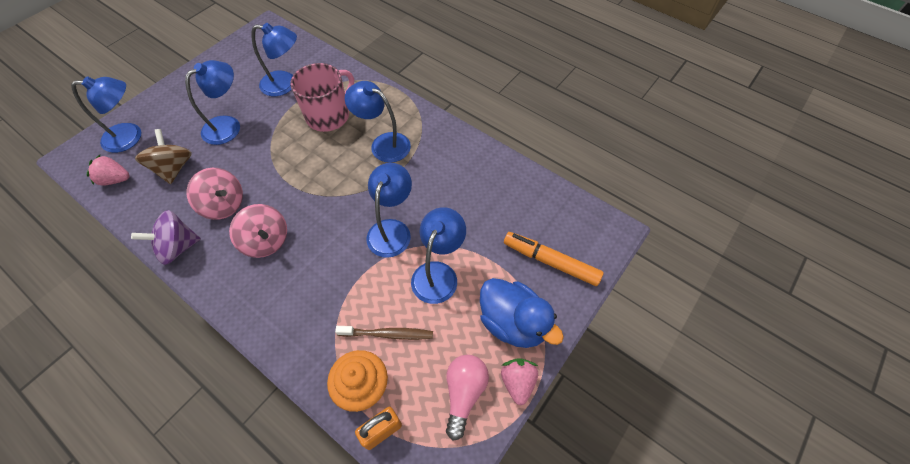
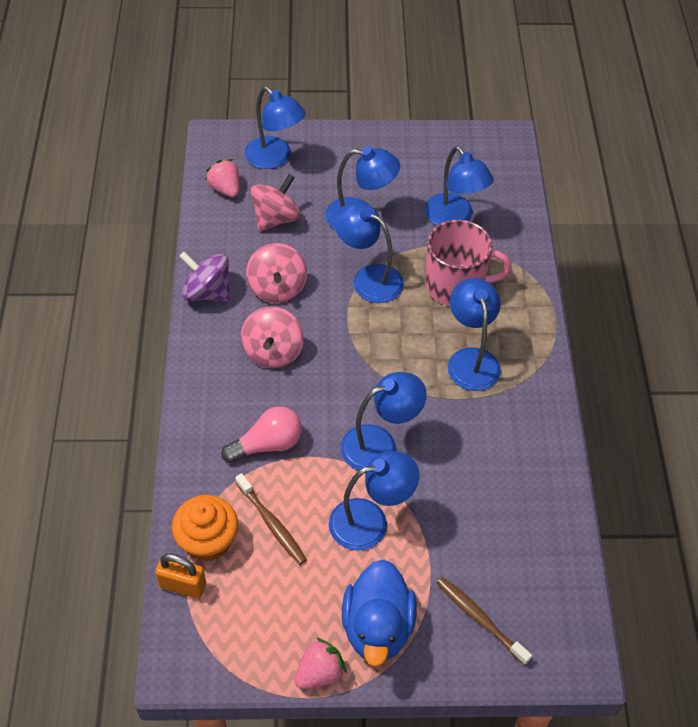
camera: 50 degrees right, 5 degrees down
(174, 168) = (276, 218): brown spinning top -> pink spinning top
(275, 152) = (368, 278): none -> blue lamp
(464, 393) = (270, 631): pink light bulb -> pink light bulb (267, 444)
(550, 262) = (480, 619): orange marker -> brown toothbrush

